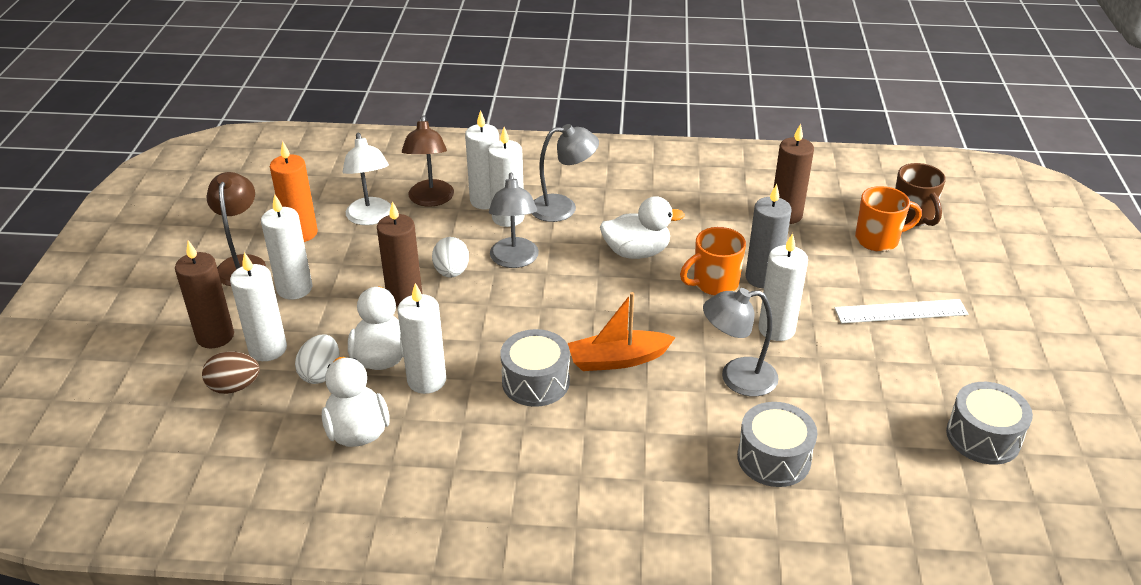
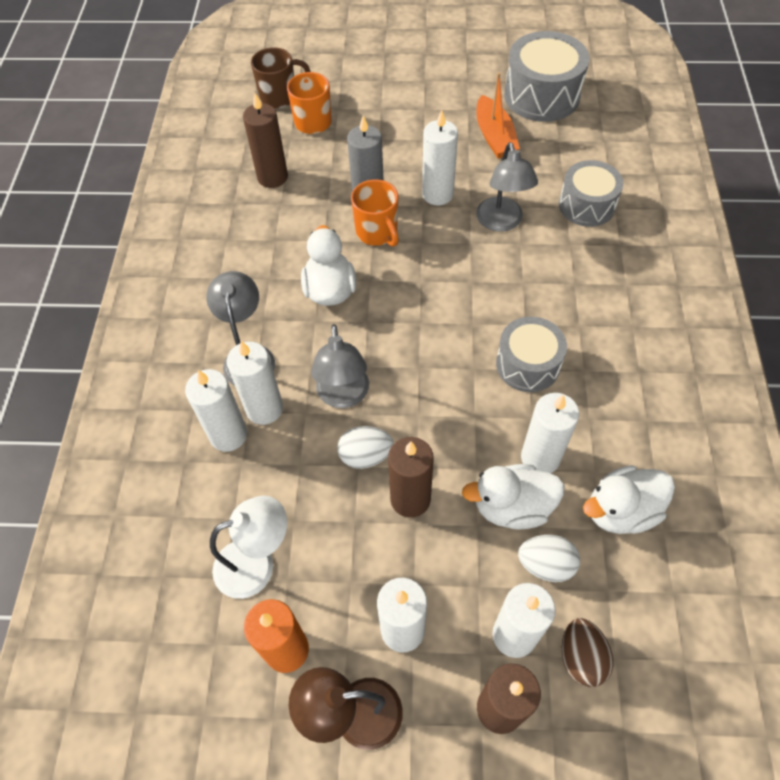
camera: 90 degrees left, 20 degrees up
(430, 200) = (221, 497): brown lamp -> none
(514, 260) = (343, 396): grey lamp -> grey lamp turned 90 degrees clockwise
(618, 359) = (489, 303): orange boat -> orange boat (494, 137)
(900, 311) = (408, 119): white ruler -> none
(983, 437) = (541, 96): grey drum -> grey drum, size x1.50

